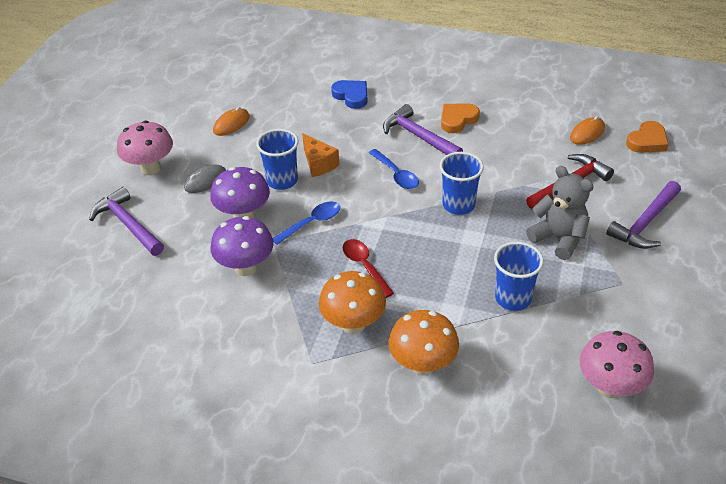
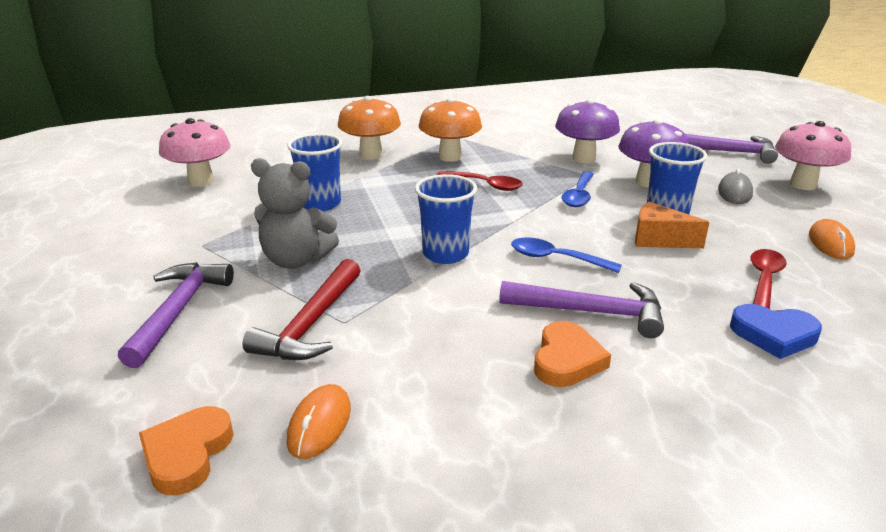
camera: 145 degrees right, 15 degrees down
(307, 119) = (764, 280): none -> red spoon

